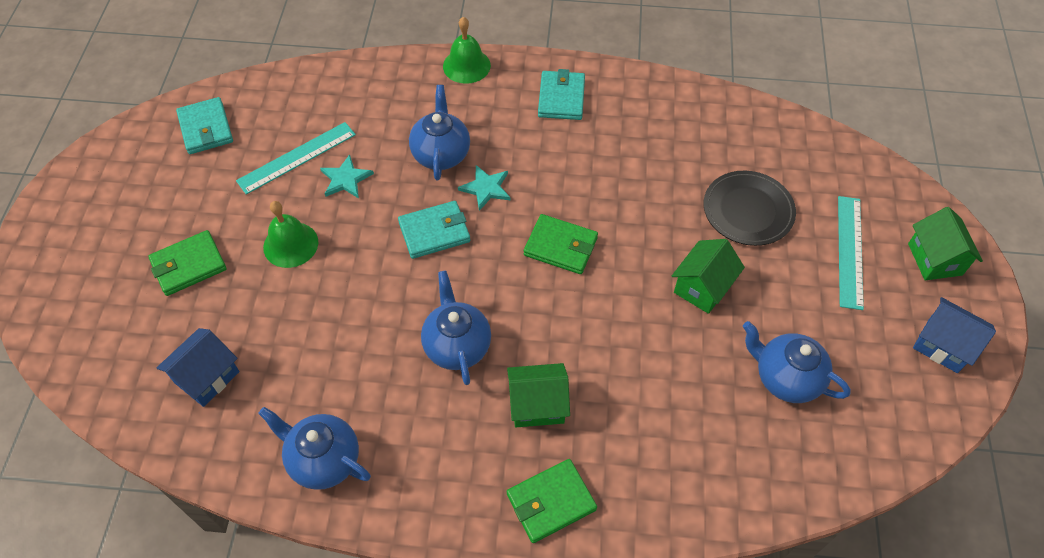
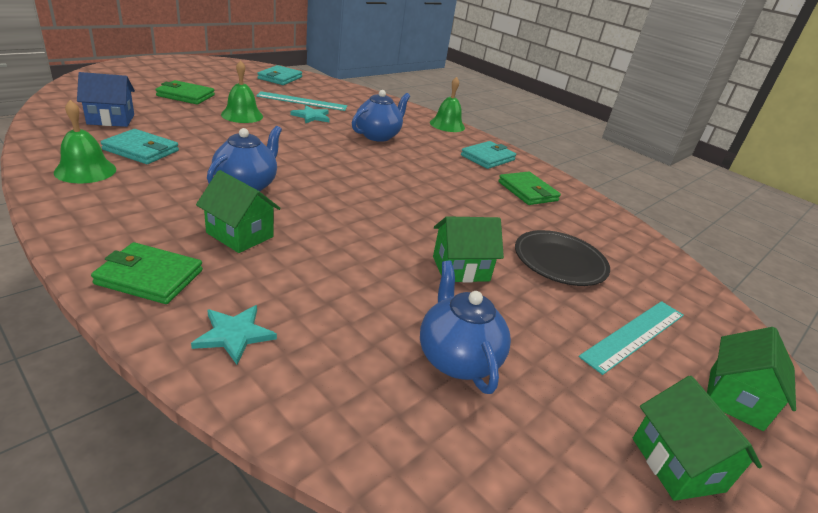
camera: 35 degrees right, 25 degrees down
(323, 460) = (85, 170): blue teapot -> green bell
(434, 232) = (321, 151): turquoise wallet -> turquoise wallet (141, 150)
(486, 188) = (381, 156): turquoise star -> turquoise star (234, 334)
(560, 246) = (386, 195): green wallet -> green wallet (527, 191)
(943, 345) = (677, 464): blue house -> green house

